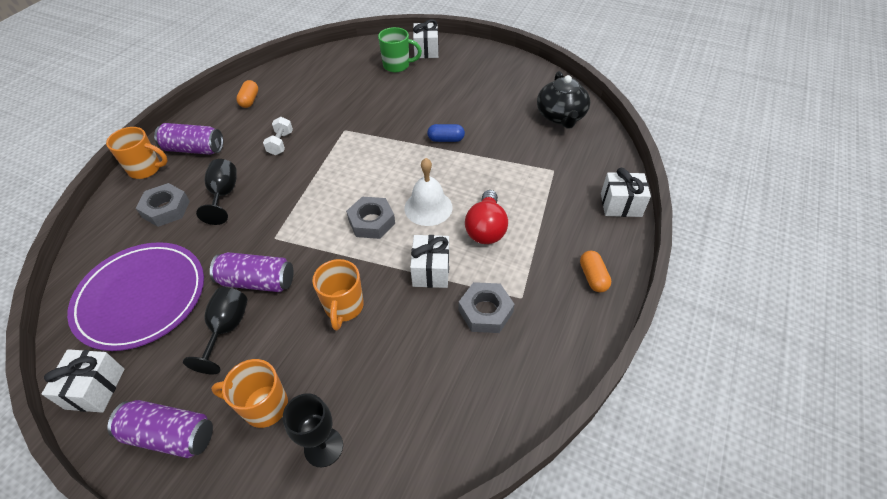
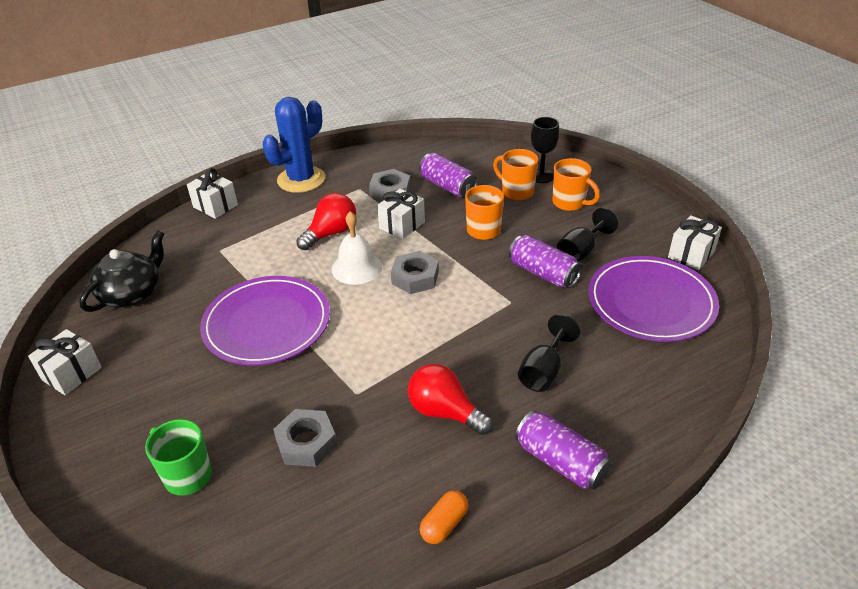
camera: 145 degrees left, 10 degrees down
(146, 169) = (633, 458): orange mug -> orange mug (516, 192)
(166, 209) = (615, 383): grey nut -> grey nut (306, 443)
(170, 435) = (636, 212): purple can -> purple can (447, 186)
(280, 143) = (445, 412): white dumbbell -> red light bulb
(426, 50) = (114, 486): white gift -> white gift (72, 374)
(446, 139) = (267, 324): blue capsule -> purple plate
(593, 277) = (301, 179): orange capsule -> blue cactus

